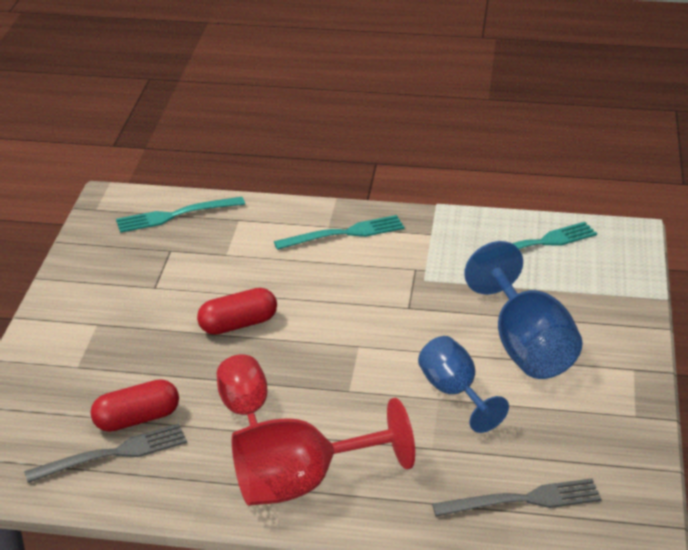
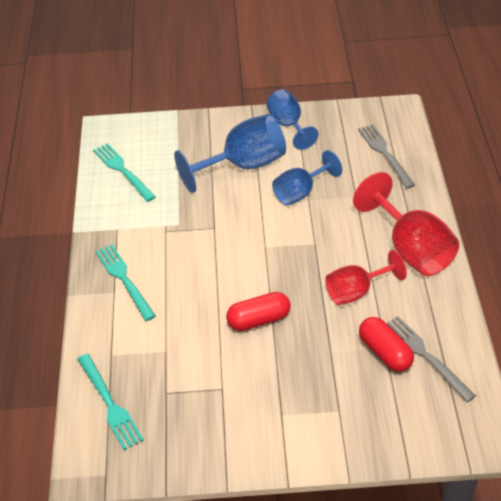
camera: 100 degrees left, 10 degrees up
(238, 324) = (259, 320): red capsule -> red capsule turned 75 degrees counterclockwise
(613, 403) = (288, 125): none -> blue goblet

